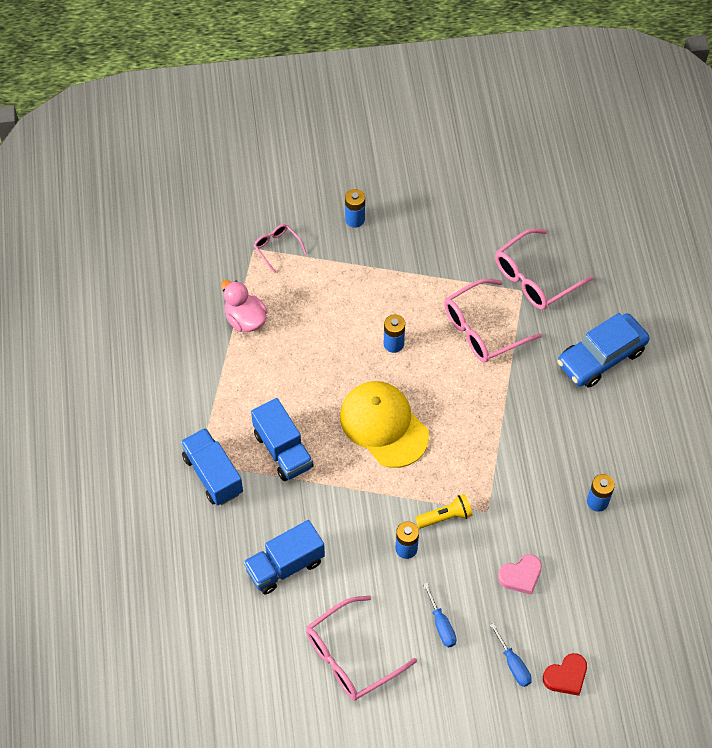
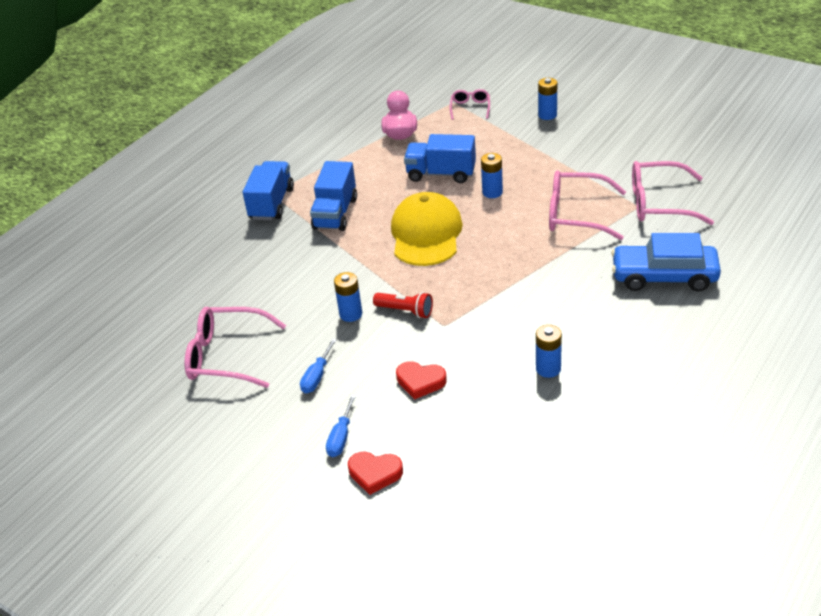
camera: 45 degrees right, 20 degrees down
(285, 566) = (252, 277): blue truck -> blue truck (441, 174)
(445, 516) = (405, 311): yellow flashlight -> red flashlight
(521, 576) = (420, 382): pink heart -> red heart

